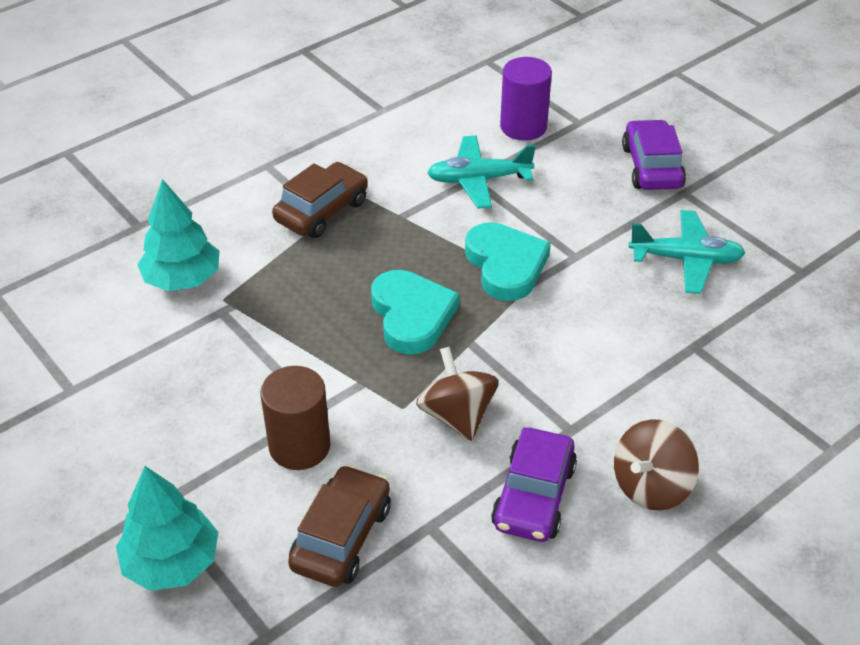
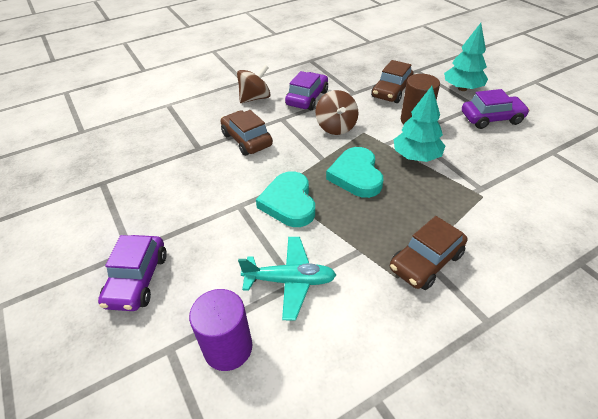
camera: 170 degrees left, 0 degrees up
(144, 464) = (491, 118): none -> purple car
(182, 279) = (518, 212): turquoise tree -> turquoise tree (416, 156)
(617, 370) = (247, 140): none -> brown car
(686, 259) = (168, 196): turquoise plane -> none

